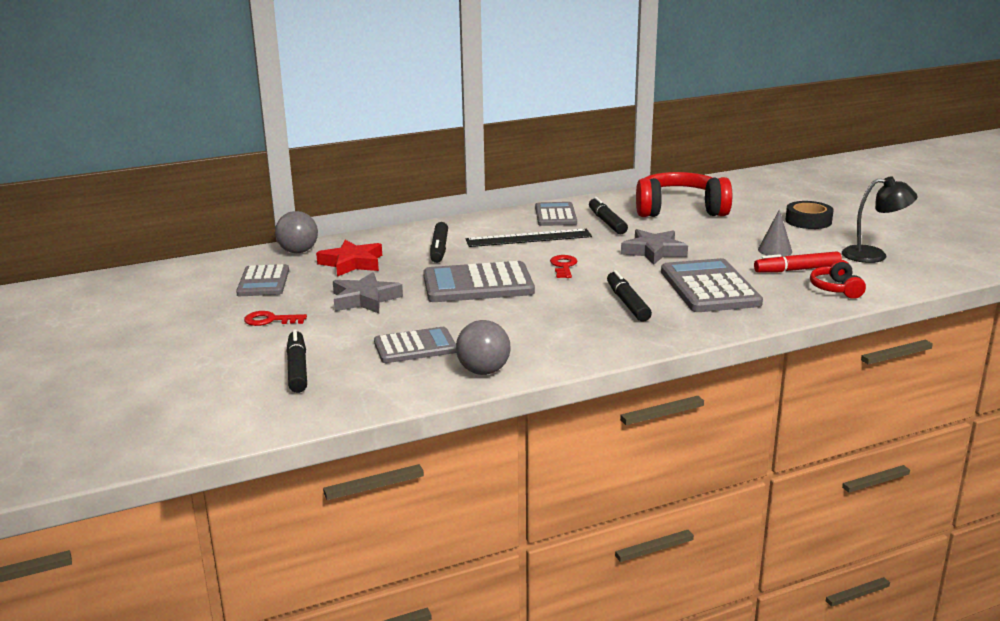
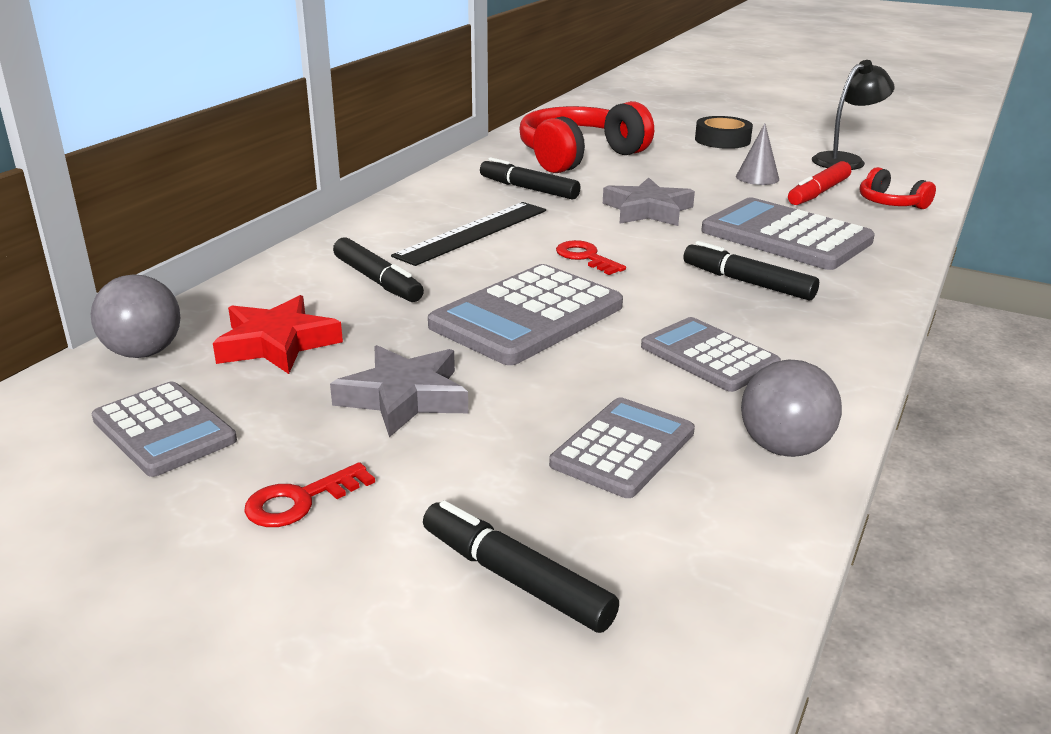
camera: 40 degrees left, 5 degrees up
(555, 215) = (451, 195): grey calculator -> grey calculator (709, 356)

